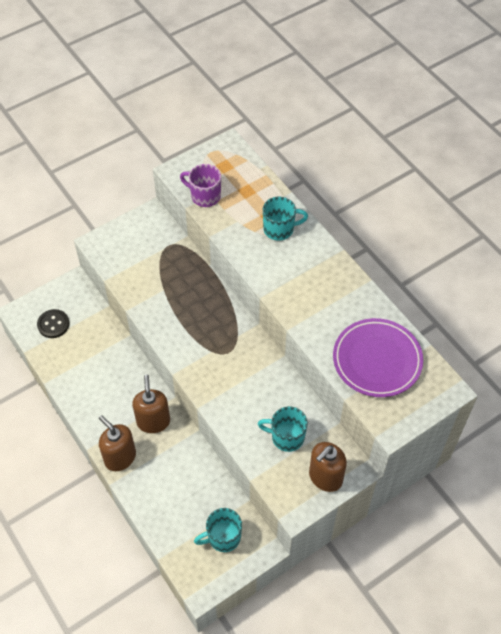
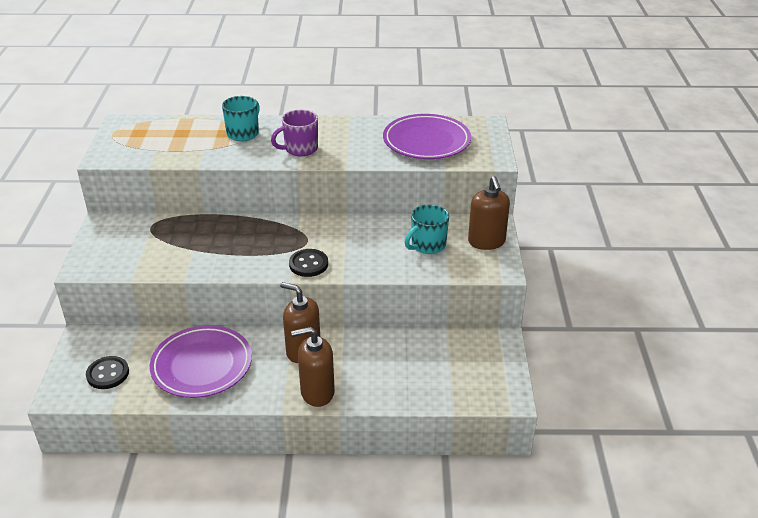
camera: 55 degrees left, 20 degrees down
(97, 371) = (202, 365): none -> purple plate
(201, 372) = (308, 264): none -> black button
(205, 196) = (153, 154): purple mug -> purple mug (300, 149)
(223, 537) = (469, 359): turquoise mug -> none

